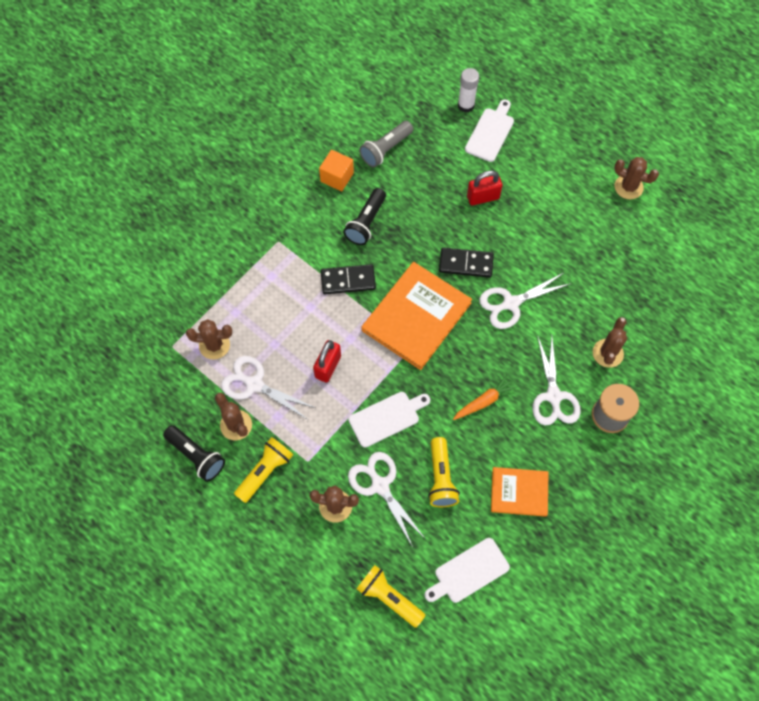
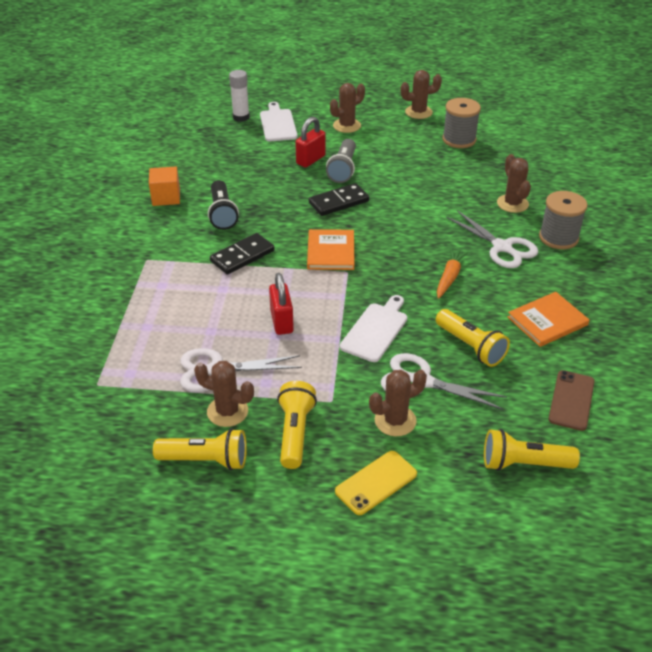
camera: 35 degrees left, 25 degrees down
(196, 456) = (205, 460): black flashlight -> yellow flashlight
(214, 345) = (145, 361): brown cactus -> brown cactus (346, 126)
(284, 546) = (376, 483): none -> yellow phone
(386, 149) = (196, 165): grey flashlight -> grey flashlight (343, 169)
(416, 317) = (331, 252): orange book -> orange book, size x0.58
(468, 572) = (571, 400): white cutting board -> brown phone
(511, 303) = (403, 209): white scissors -> none
(633, 246) = (459, 139): none -> grey spool

